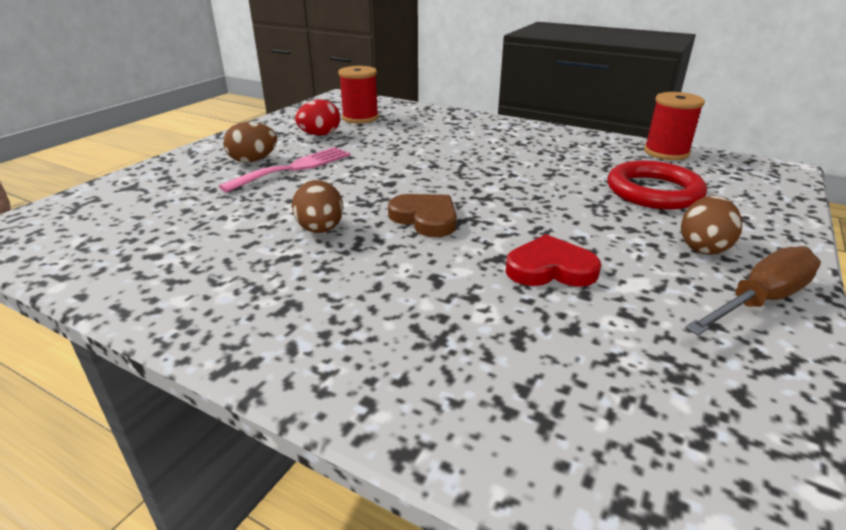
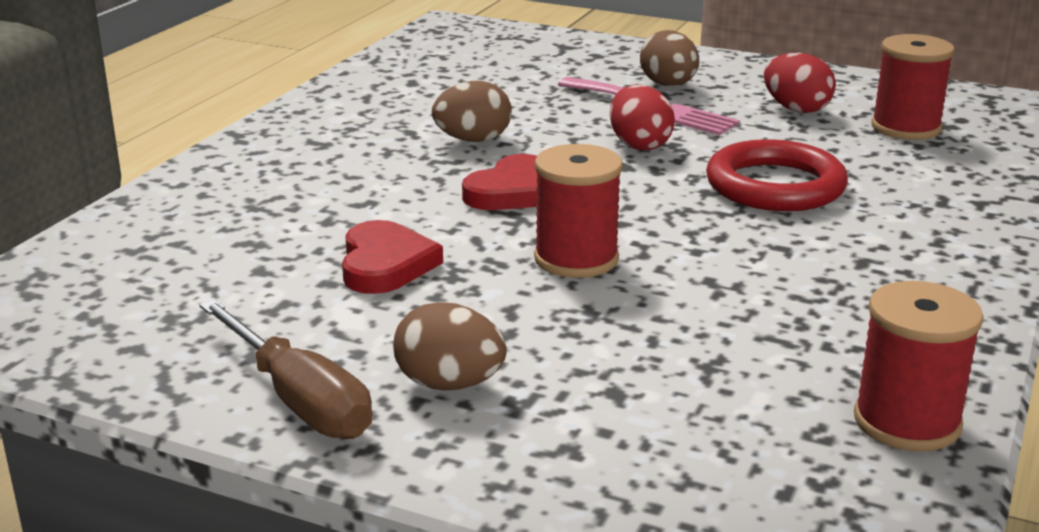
camera: 85 degrees right, 5 degrees down
(357, 176) = (639, 145): none -> red egg
(425, 218) = (513, 191): brown heart -> red heart
(529, 204) = (576, 259): none -> red spool
(653, 191) = (664, 372): red ring -> red ring (775, 186)

